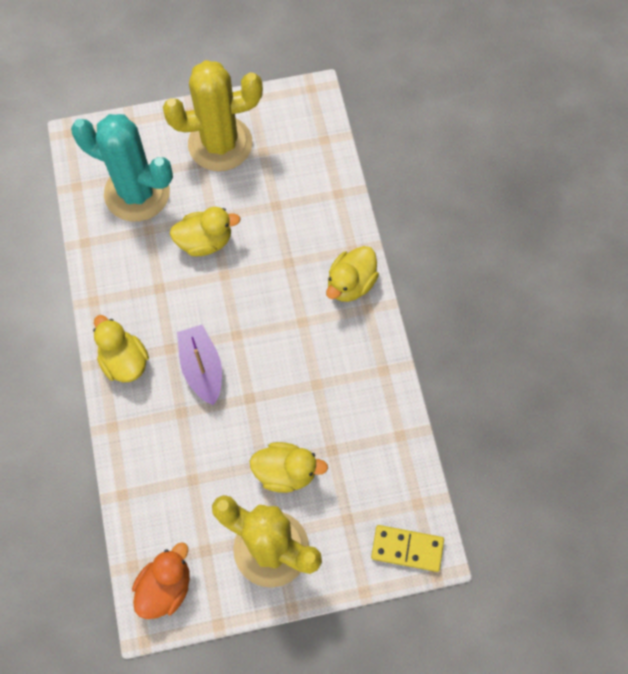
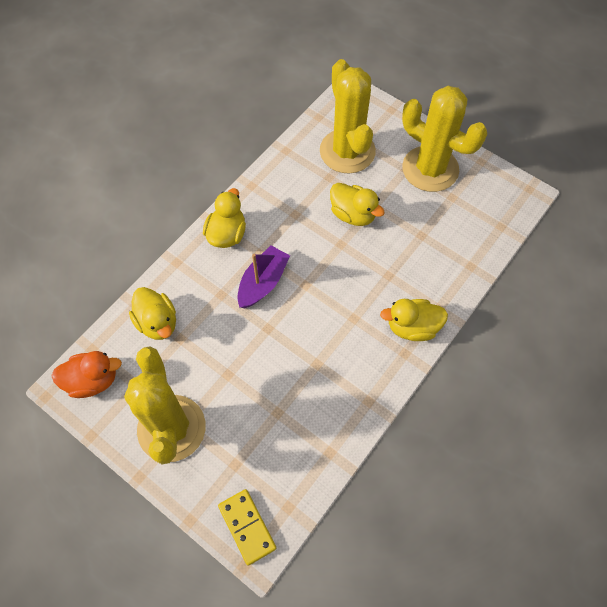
camera: 50 degrees right, 5 degrees down
(137, 193) = (347, 151): turquoise cactus -> yellow cactus
(286, 472) = (235, 394): yellow duck -> yellow duck (157, 322)

